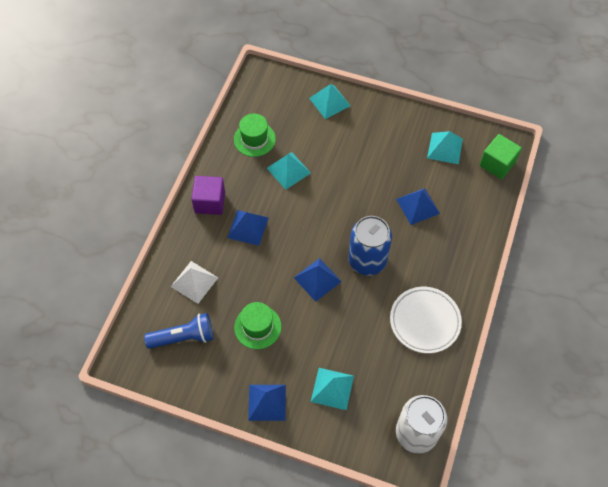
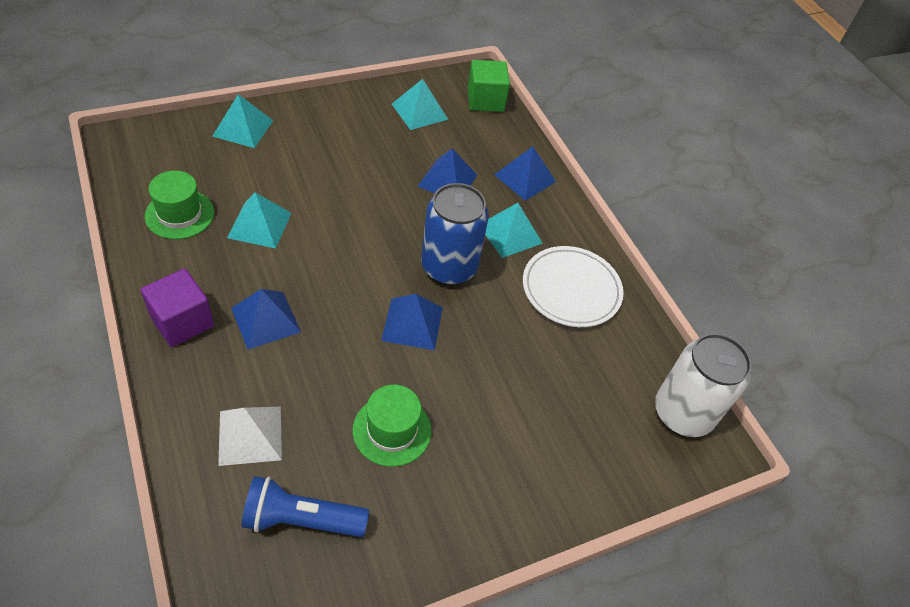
camera: 50 degrees left, 10 degrees down
(183, 337) = (301, 519): blue flashlight -> blue flashlight turned 120 degrees counterclockwise
(267, 402) = (492, 514): blue pyramid -> blue pyramid (525, 178)
(332, 388) = (550, 434): turquoise pyramid -> turquoise pyramid (510, 233)

